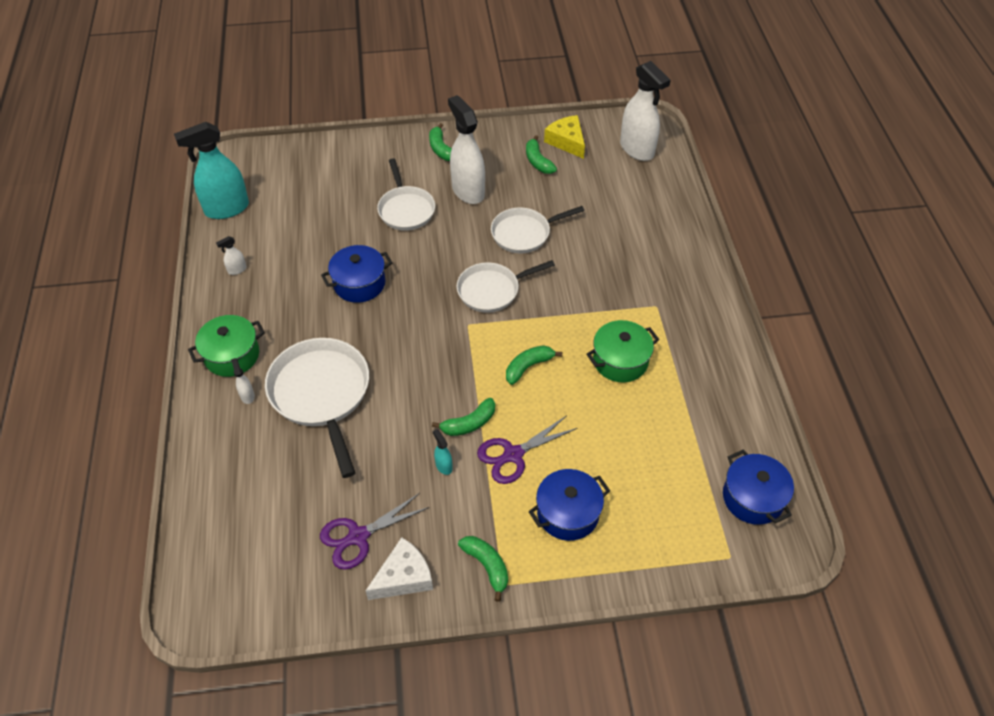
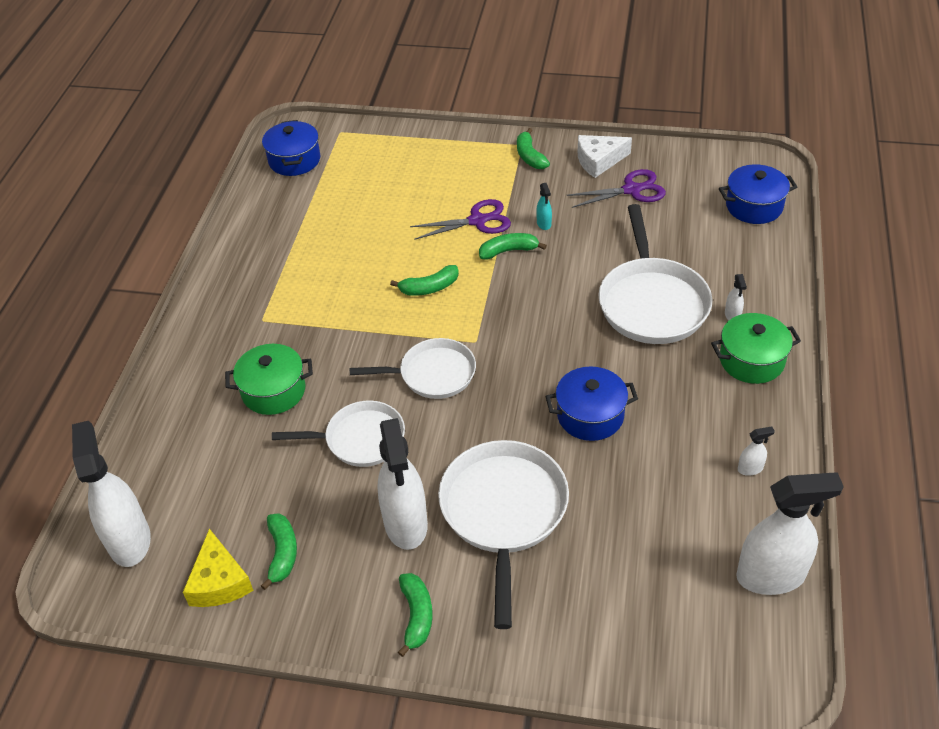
camera: 160 degrees left, 5 degrees down
(226, 209) = (771, 576): turquoise spray bottle -> white spray bottle
(406, 209) = (503, 513): white pan -> white pan, size x1.54
(568, 513) = (450, 175): blue pot -> blue pot (754, 206)
(620, 361) = (335, 276): green pot -> green pot (273, 391)

